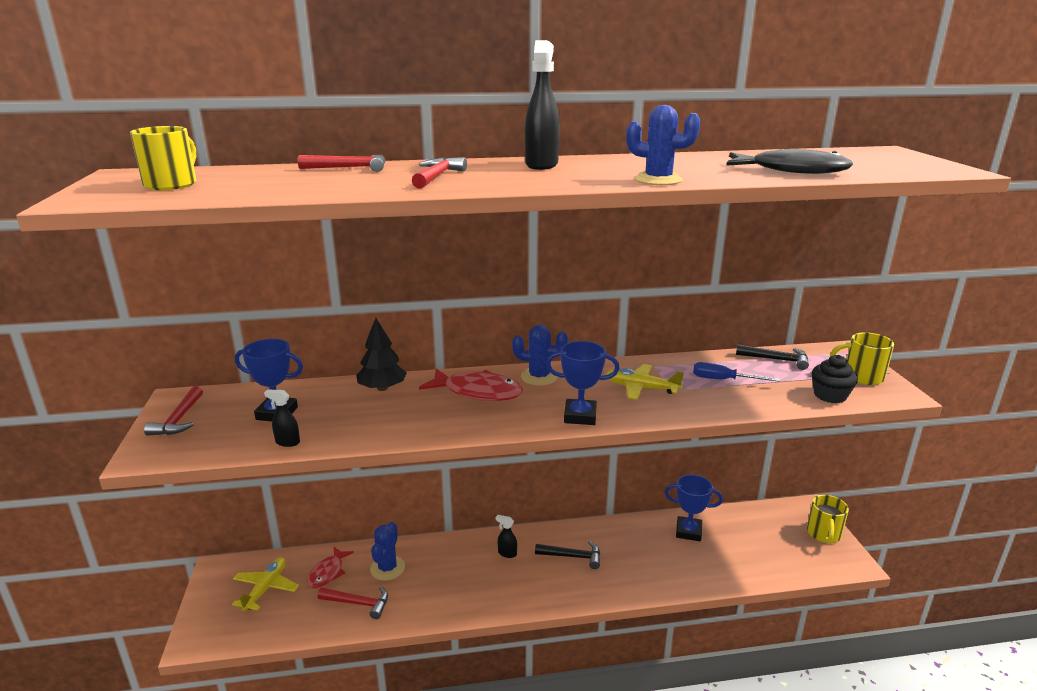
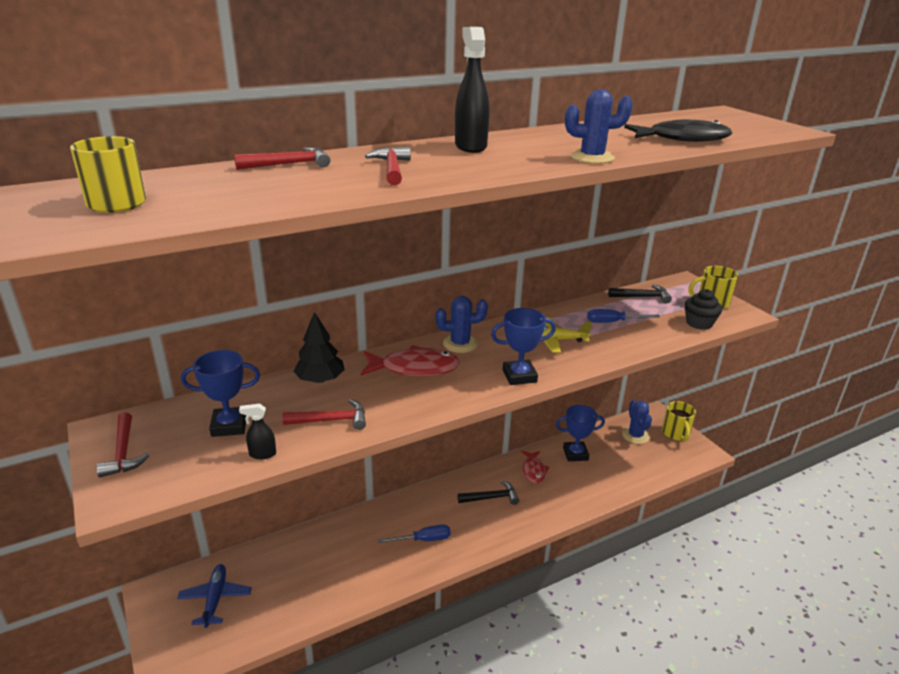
camera: 20 degrees left, 5 degrees up
(266, 588) = (215, 599): yellow plane -> blue plane
(328, 572) = (272, 567): red fish -> red fish (533, 470)
(358, 603) = (318, 589): red hammer -> red hammer (331, 420)
(387, 568) = (329, 548): blue cactus -> blue cactus (635, 435)
(482, 582) = (423, 540): none -> blue screwdriver
(507, 553) = (433, 508): black spray bottle -> none

